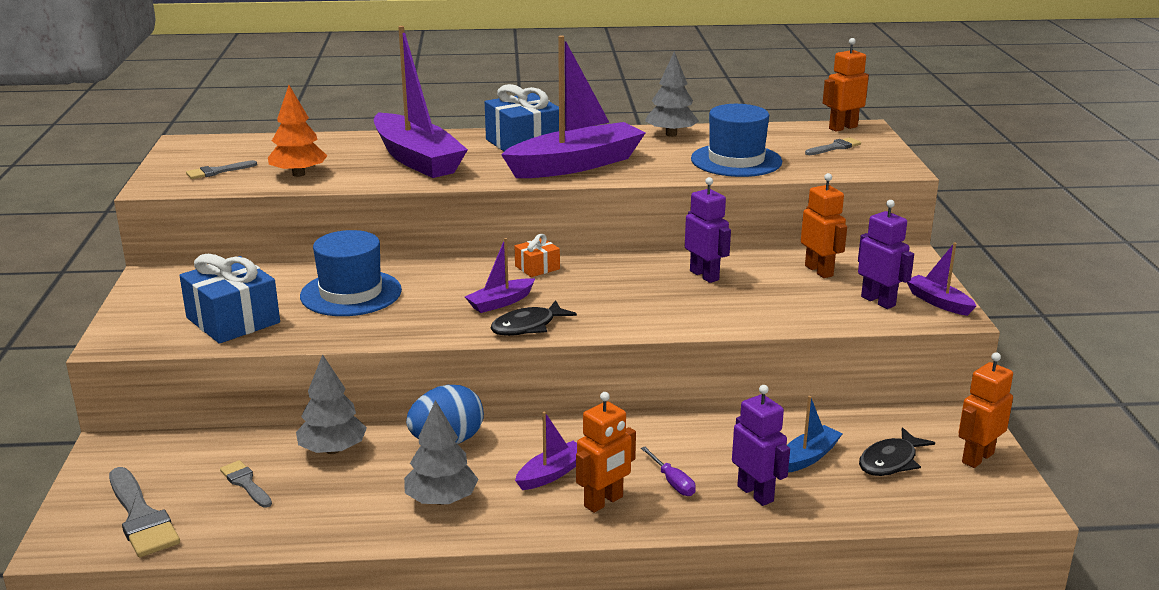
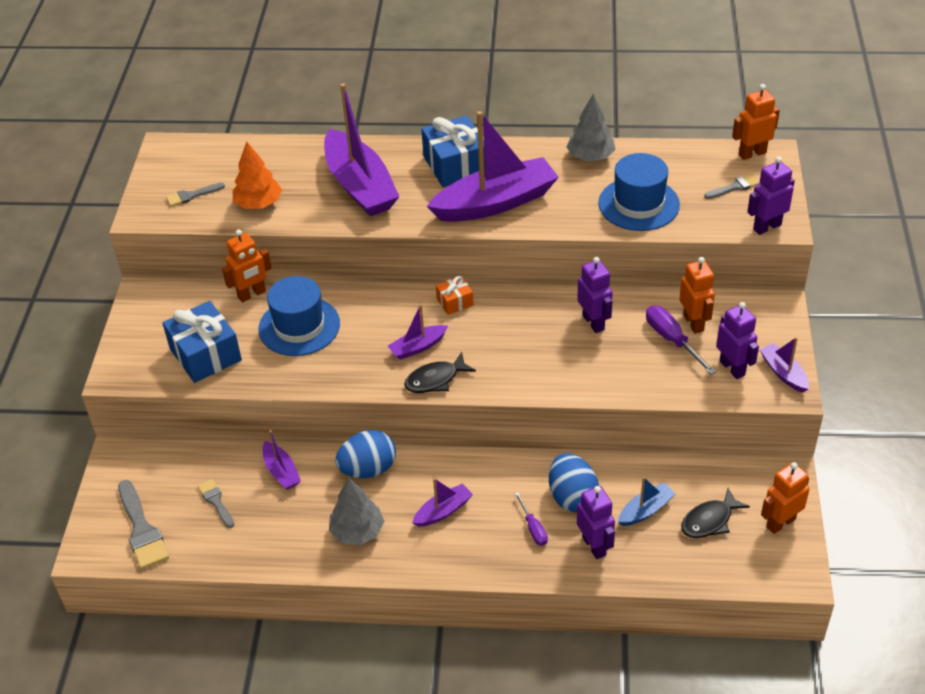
camera: 10 degrees right, 20 degrees up
(333, 450) = (281, 471): grey tree -> purple boat
(604, 502) = (477, 544): orange robot -> orange robot (252, 294)
(713, 451) = (572, 497): none -> blue egg
(800, 284) = (672, 340): none -> purple screwdriver
(882, 170) = (766, 227): none -> purple robot

